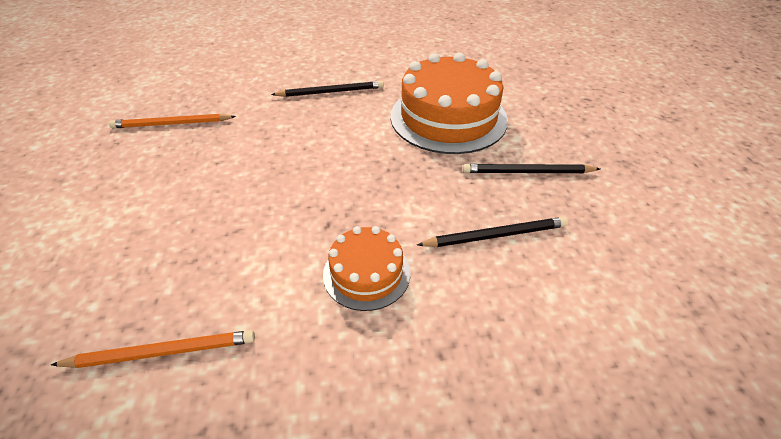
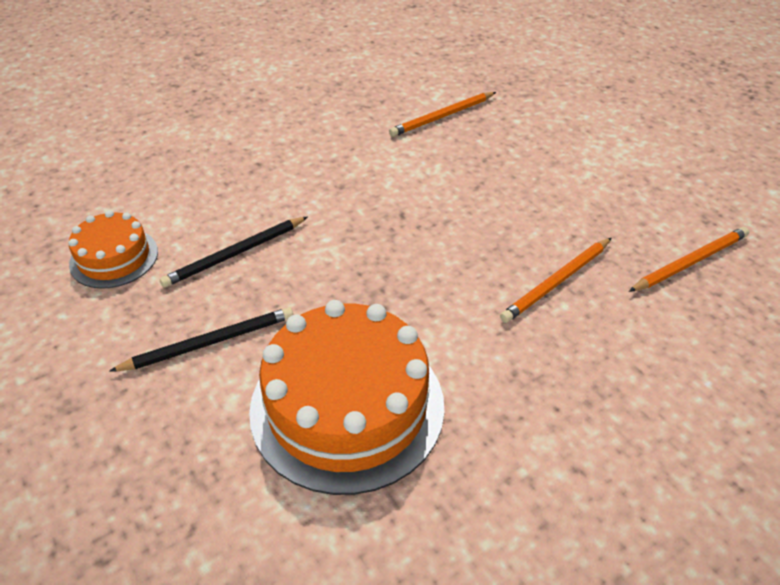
camera: 155 degrees right, 0 degrees up
(267, 138) = (557, 282): none -> orange pencil
(330, 92) = (563, 395): black pencil -> none
(366, 273) = (340, 191): orange cake -> orange cake (114, 257)

